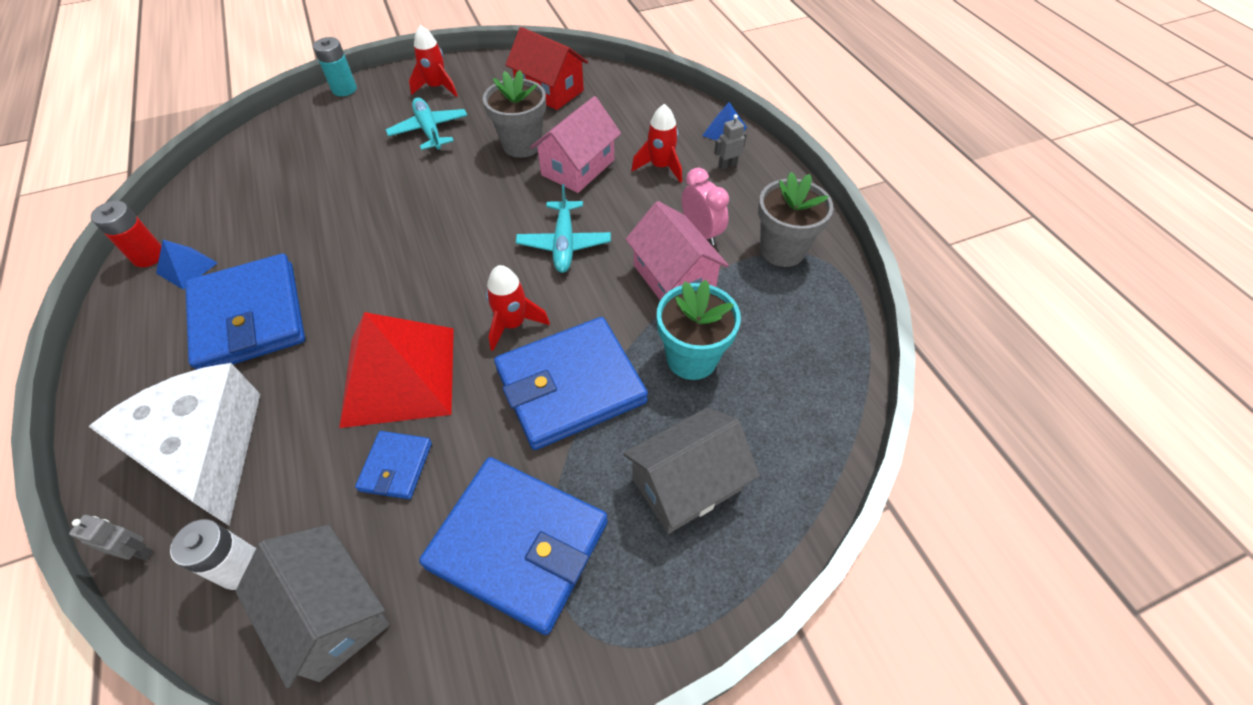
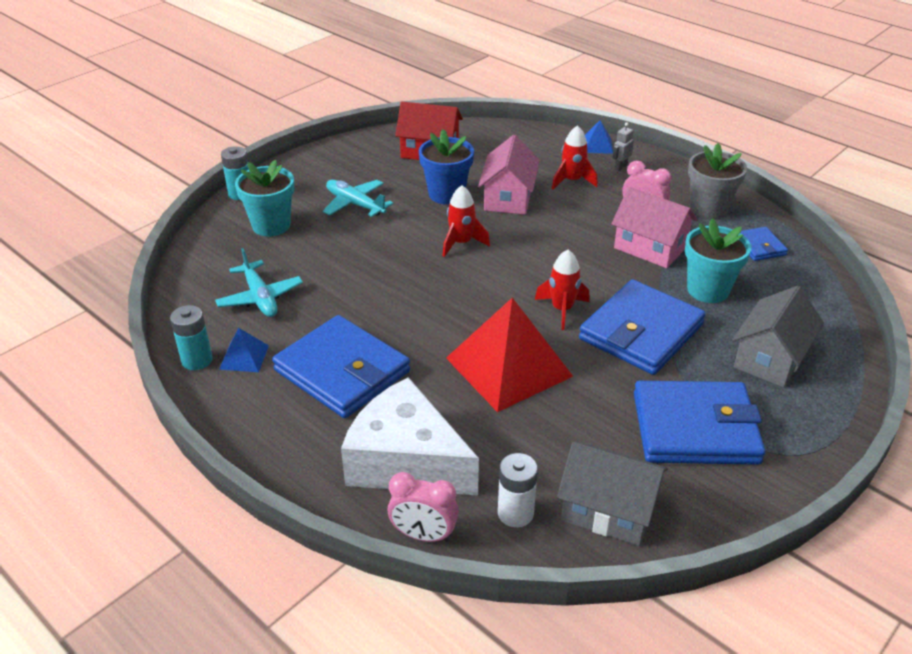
camera: 25 degrees left, 15 degrees down
(138, 551) = (423, 535): grey robot -> pink clock
(149, 256) = (197, 360): red battery -> turquoise battery
(338, 131) = (271, 225): none -> turquoise flower pot
(396, 466) = (565, 418): blue wallet -> blue wallet (759, 246)
(437, 87) = (327, 172): red rocket -> red rocket (461, 243)
(522, 145) = (446, 194): grey flower pot -> blue flower pot
(564, 244) = (548, 249): turquoise plane -> turquoise plane (260, 297)

